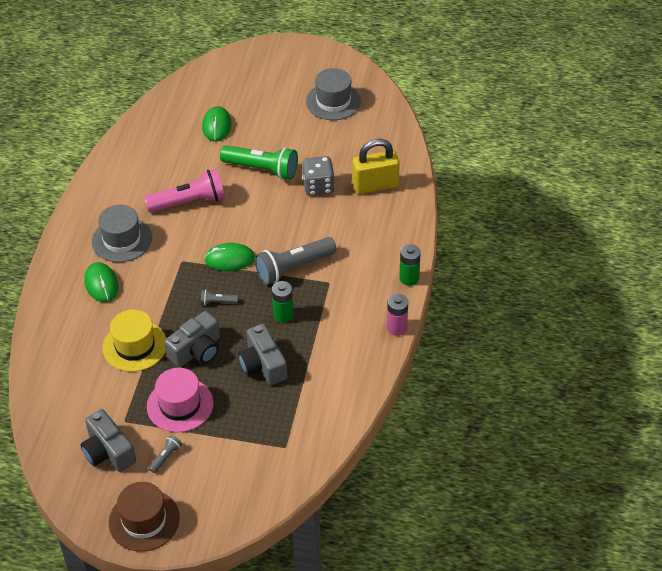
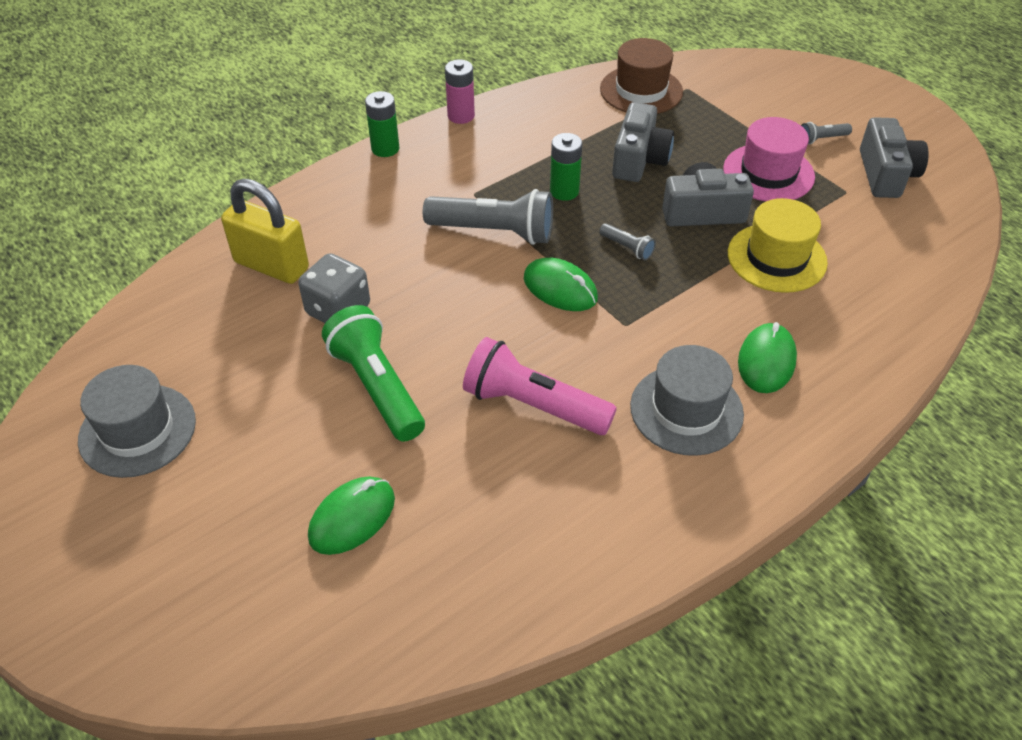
camera: 140 degrees left, 0 degrees up
(144, 520) = (883, 105): brown hat -> brown hat (641, 90)

